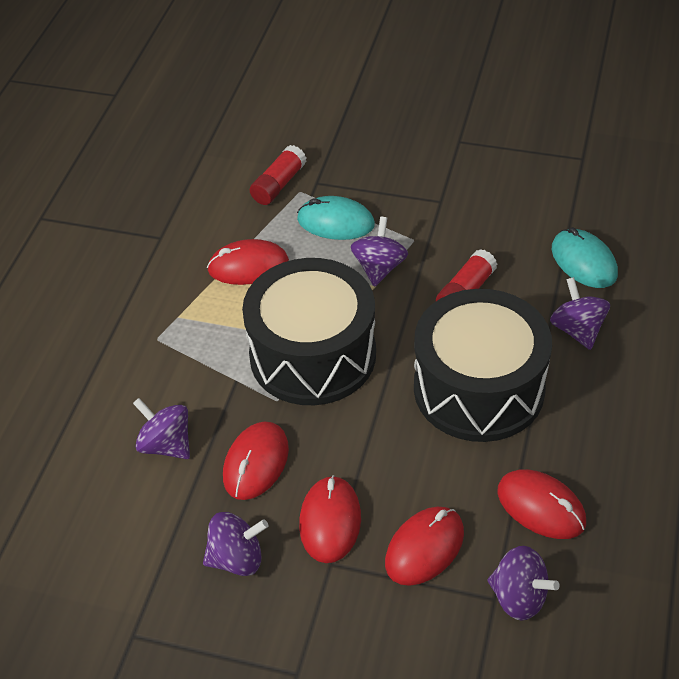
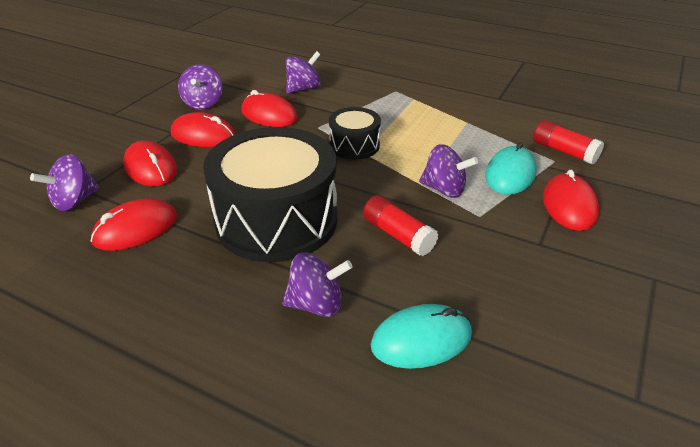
camera: 100 degrees right, 10 degrees down
(248, 266) = (460, 128): red mouse -> red mouse (569, 206)
(313, 355) = (354, 145): black drum -> black drum, size x0.50

